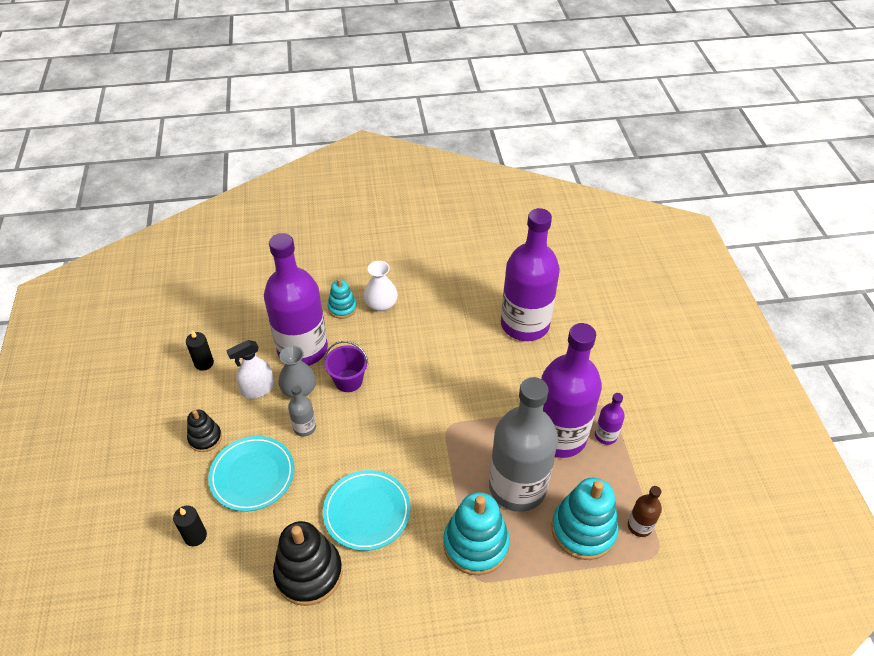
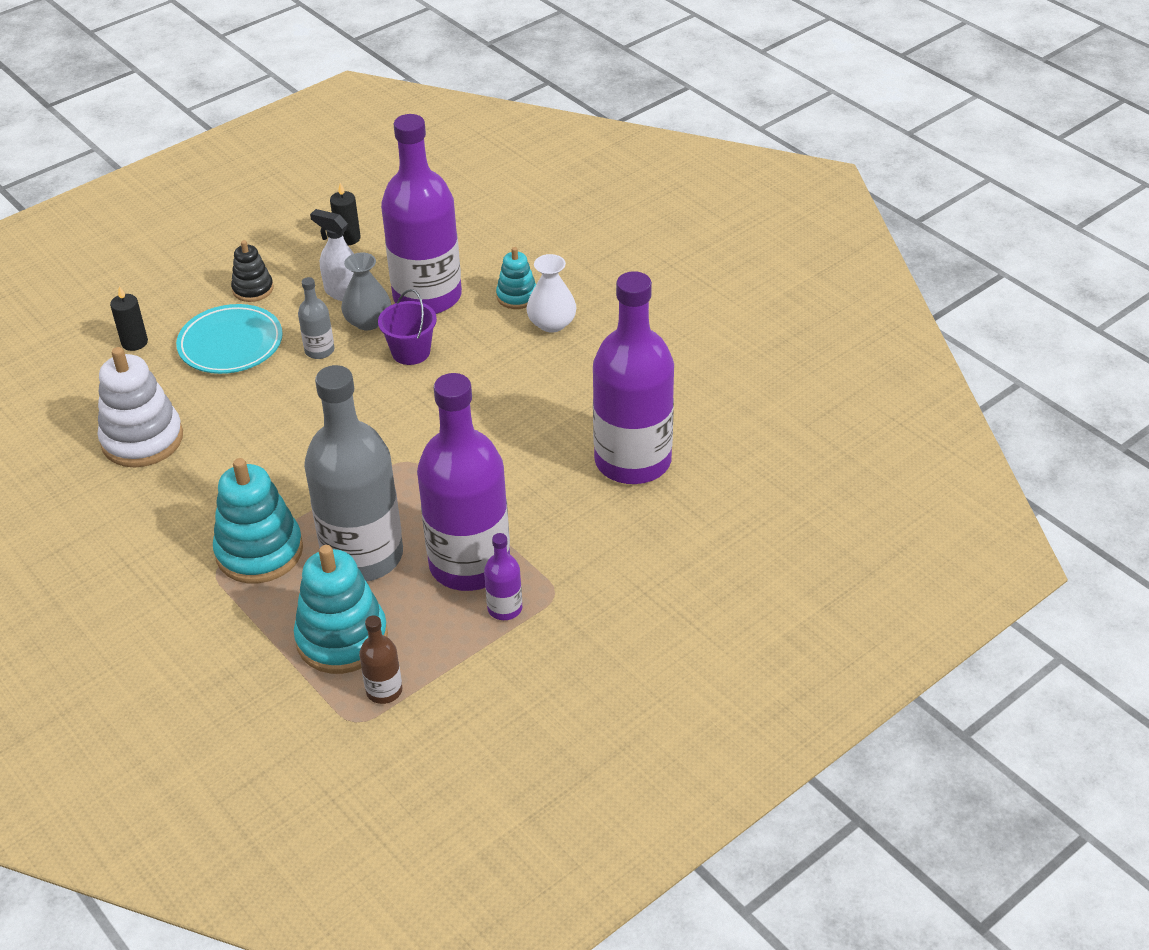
camera: 60 degrees right, 5 degrees down
(309, 573) = (142, 439): black stacking toy -> white stacking toy
(367, 512) = (243, 447): turquoise plate -> none

